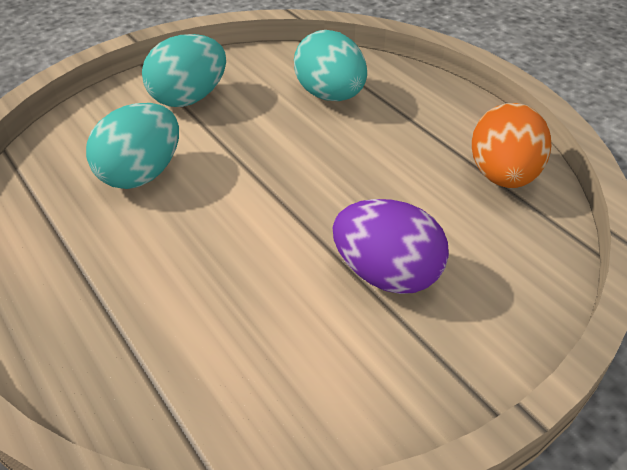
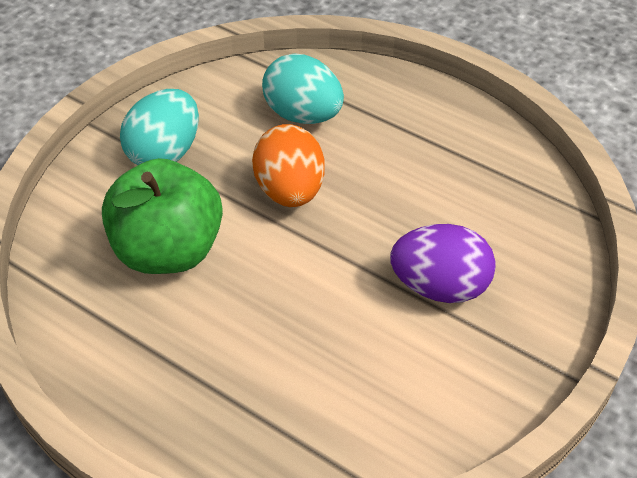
camera: 20 degrees left, 5 degrees up
(141, 174) = (168, 250): turquoise egg -> green apple
(503, 176) = (496, 163): orange egg -> orange egg (290, 191)

